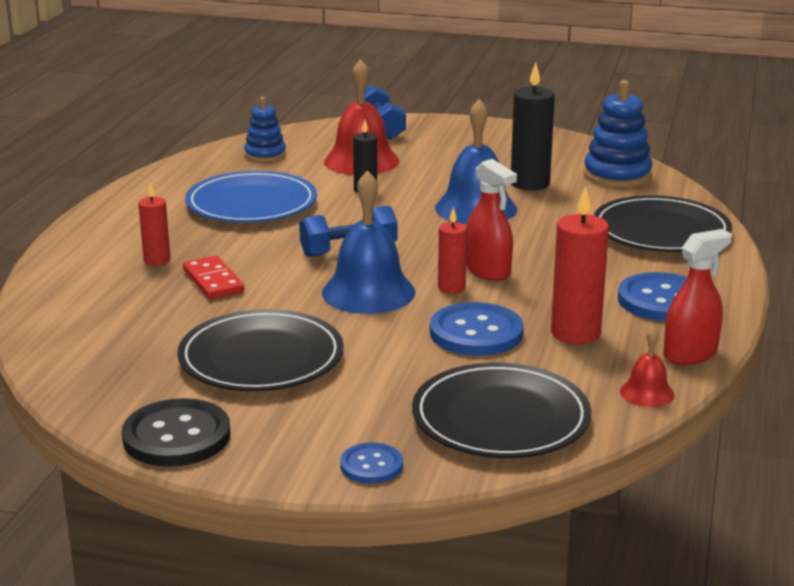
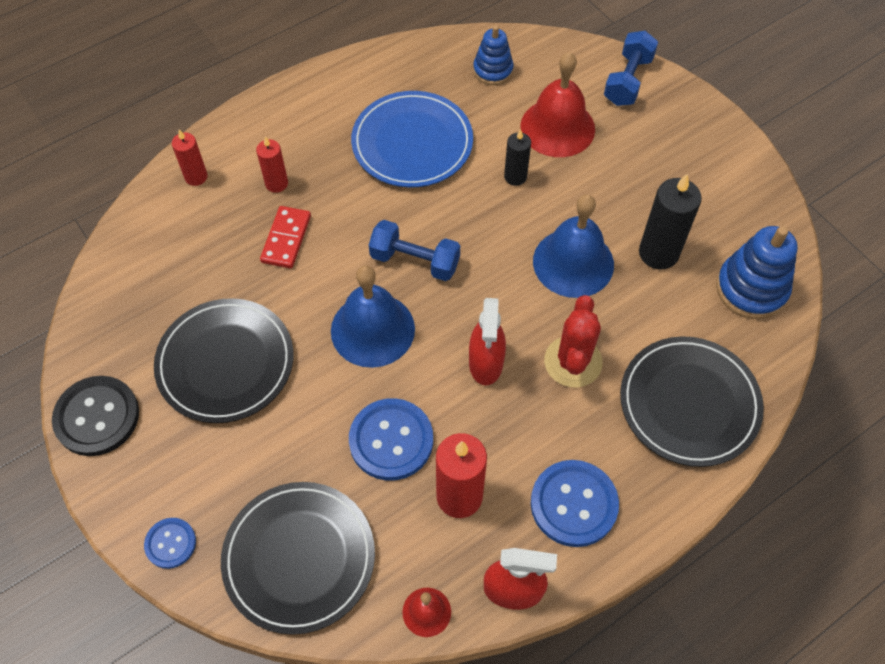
camera: 40 degrees right, 35 degrees up
(451, 288) = (435, 367): red candle -> red candle (196, 177)
(551, 246) = (573, 362): none -> red cactus

